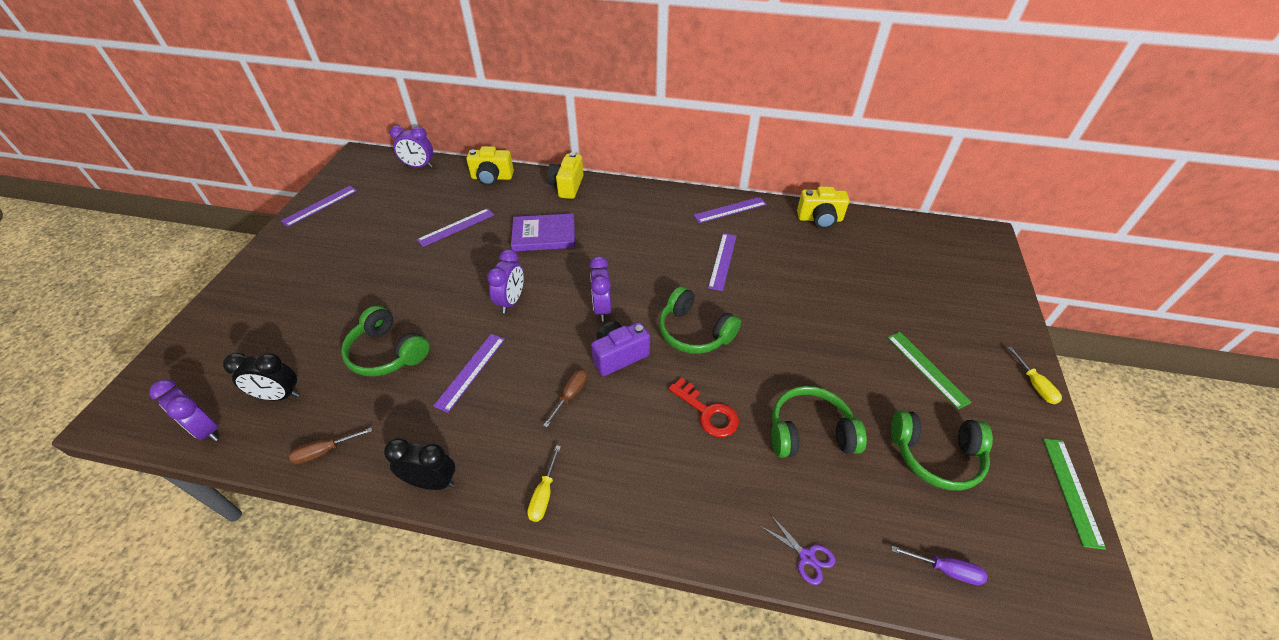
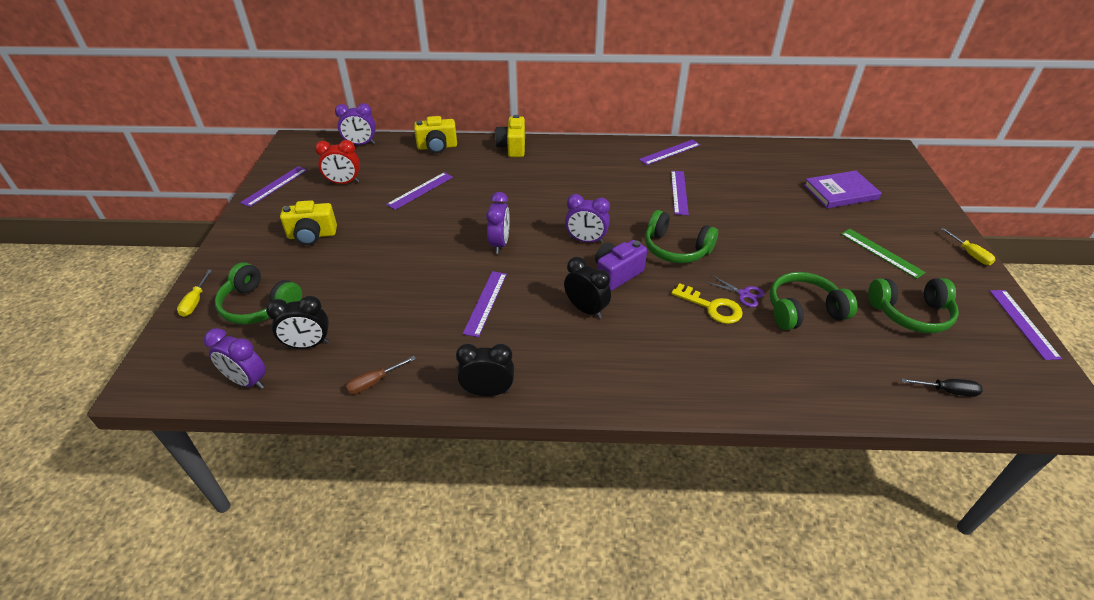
camera: 10 degrees left, 5 degrees down
(386, 209) = (344, 183): none -> red clock
(387, 353) = (399, 298): green headphones -> green headphones (259, 305)
(544, 235) = (507, 188): purple book -> purple book (840, 192)
(544, 495) = (594, 387): yellow screwdriver -> yellow screwdriver (195, 302)
(571, 395) = (586, 309): brown screwdriver -> black clock
(602, 308) = (586, 240): purple clock -> purple clock turned 60 degrees counterclockwise
(708, 412) = (712, 307): red key -> yellow key
(806, 556) = (834, 398): purple scissors -> purple scissors (743, 294)
(819, 219) = (751, 152): yellow camera -> yellow camera (312, 235)
(946, 570) = (948, 391): purple screwdriver -> black screwdriver
(1072, 490) = (1023, 323): green ruler -> purple ruler

